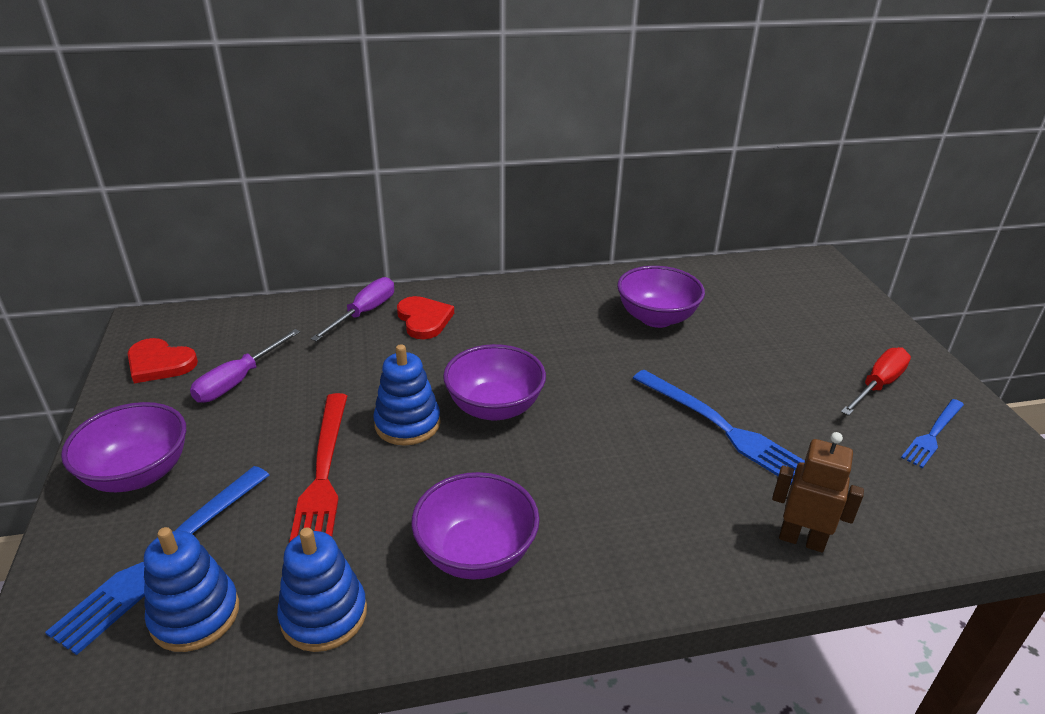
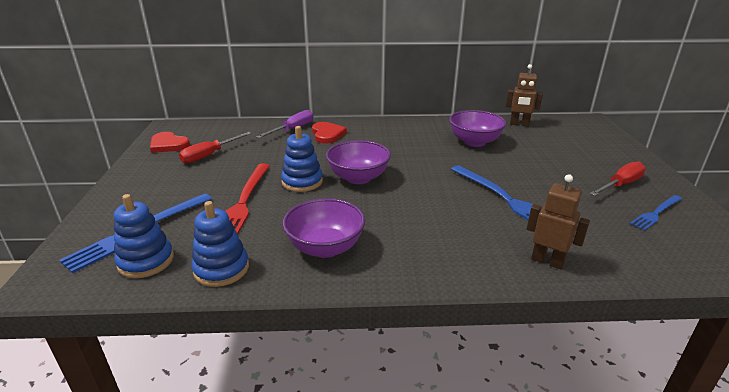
camera: 10 degrees right, 5 degrees down
(138, 474) = (138, 193): purple bowl -> none
(238, 381) = (209, 155): purple screwdriver -> red screwdriver
(716, 276) = (519, 124): none -> brown robot

